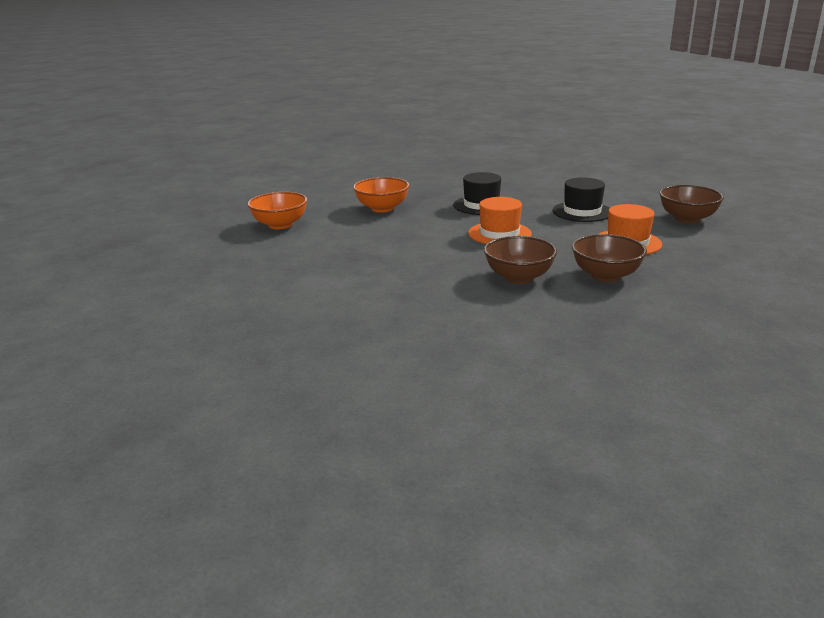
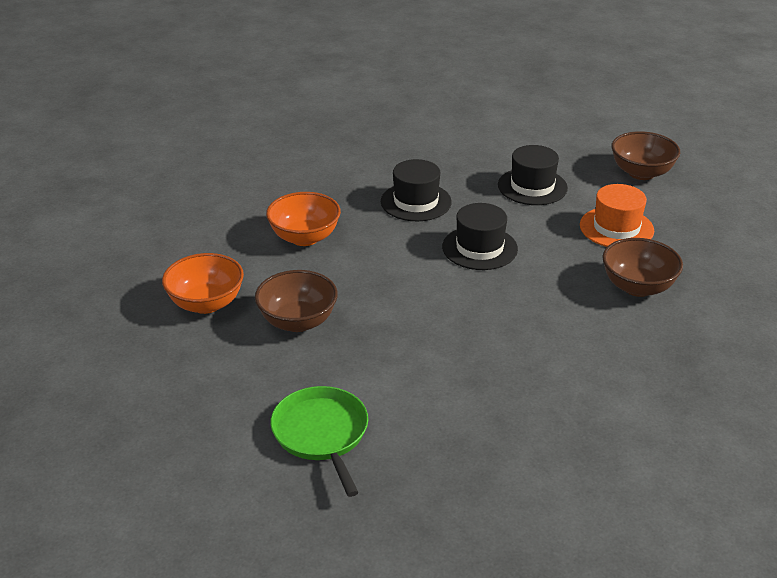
camera: 30 degrees left, 10 degrees up
(264, 296) = (321, 434): none -> green pan
(499, 233) = (479, 248): orange hat -> black hat
(518, 277) = (560, 315): brown bowl -> brown bowl (298, 321)

